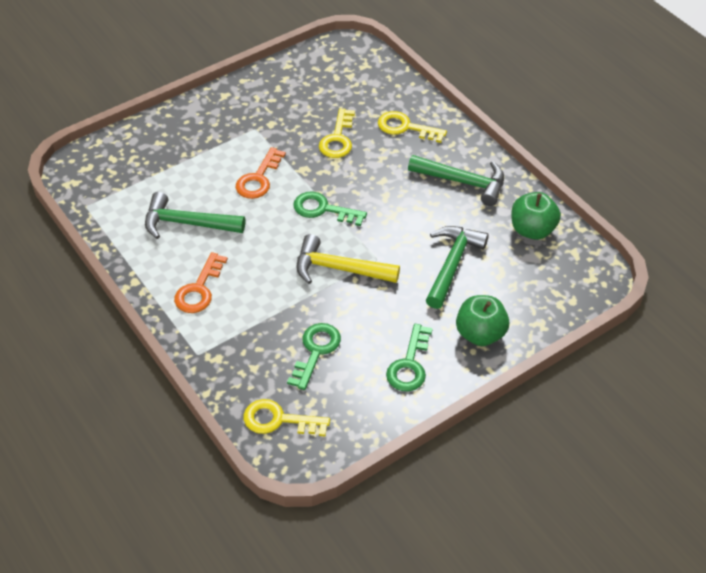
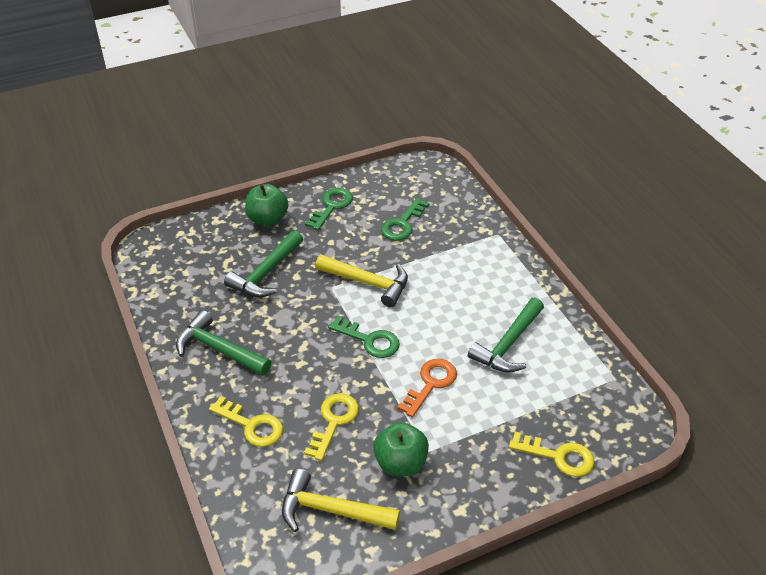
camera: 170 degrees left, 5 degrees down
(187, 223) = (508, 344): green hammer -> green hammer turned 105 degrees clockwise
(199, 289) = (496, 282): orange key -> none
(279, 420) = (438, 186): yellow key -> yellow key (558, 456)
(323, 83) = (330, 510): none -> yellow hammer
(532, 230) = (178, 293): green apple -> green apple (400, 463)

